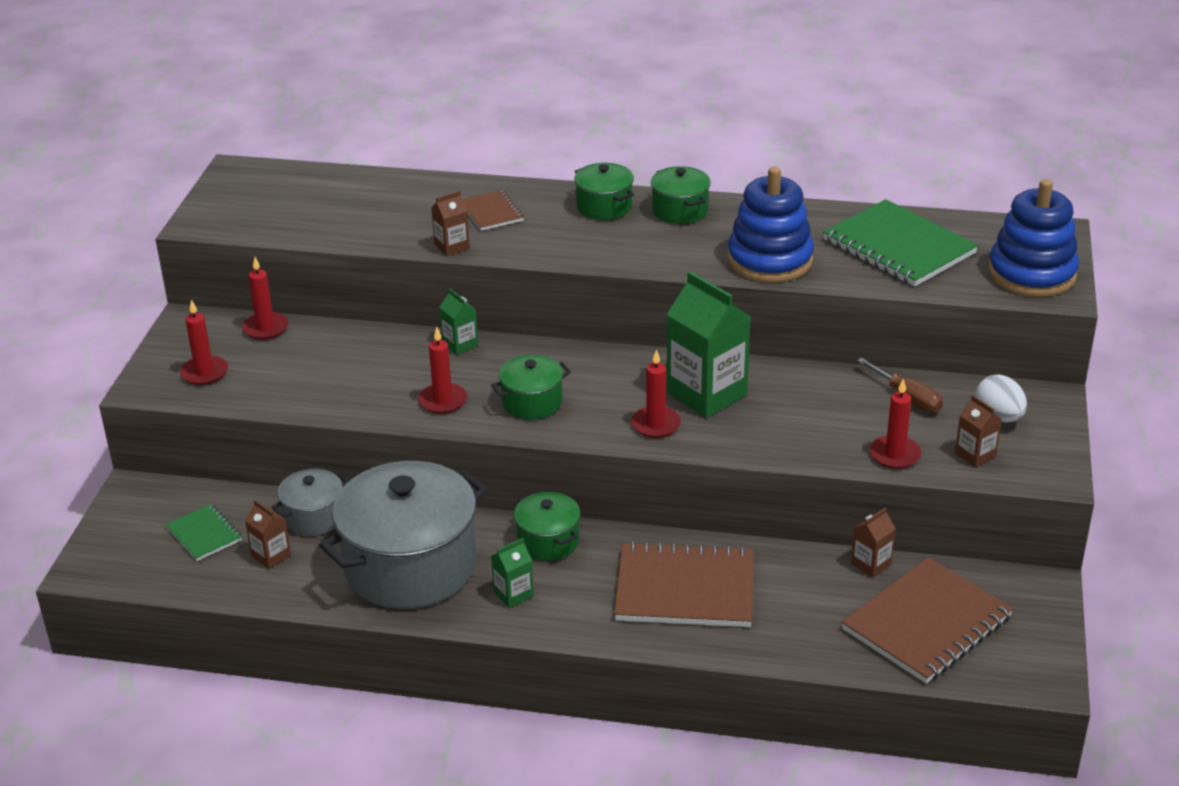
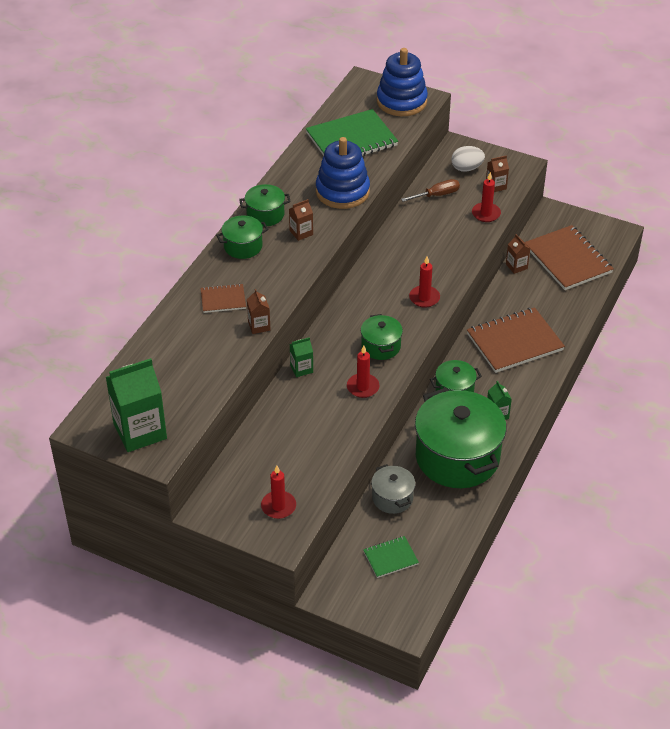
camera: 75 degrees left, 10 degrees up
(266, 328) = (235, 467): red candle -> none
(271, 555) = (424, 524): brown carton -> brown carton (301, 233)
(410, 566) = (457, 457): grey pot -> green pot
(685, 589) = (514, 342): brown notebook -> brown notebook turned 45 degrees clockwise
(706, 394) = (402, 270): green carton -> green carton (140, 431)

